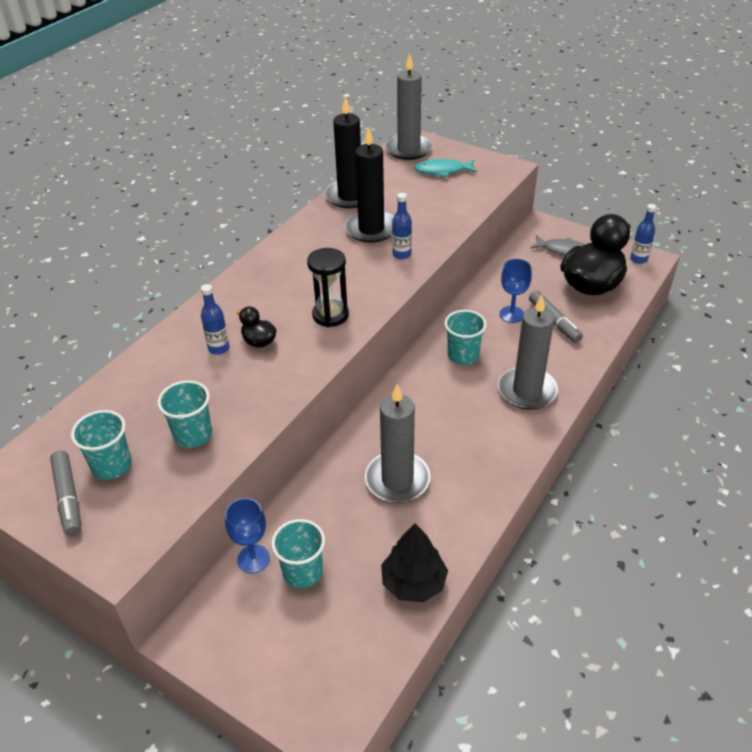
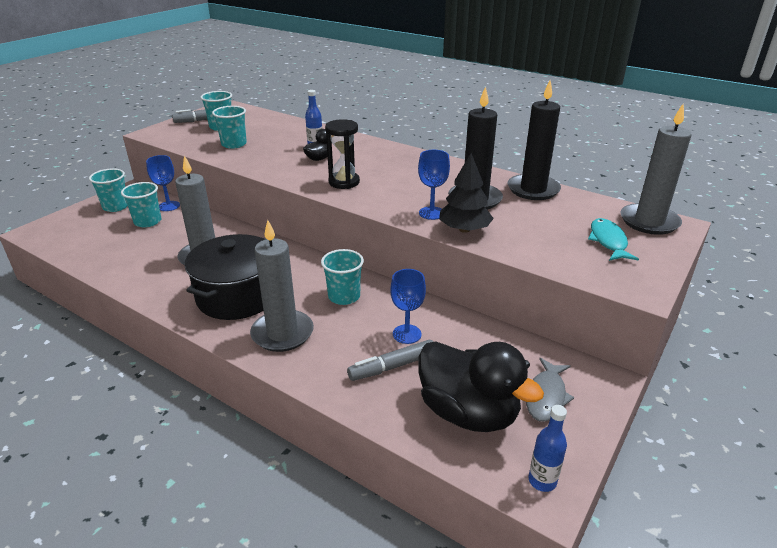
camera: 90 degrees right, 10 degrees down
(248, 635) = (116, 207): none -> turquoise cup
(401, 254) = (431, 213): blue bottle -> blue goblet
(414, 582) = (108, 261): black tree -> black tree (464, 229)
(473, 434) = (237, 296): none -> black pot

